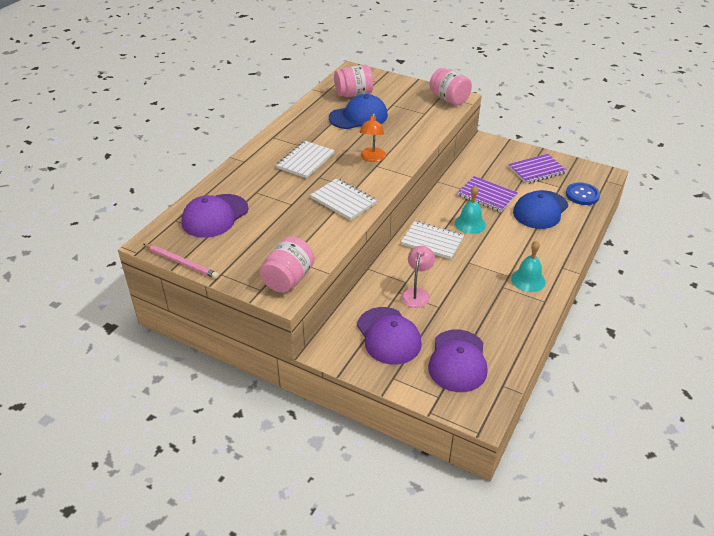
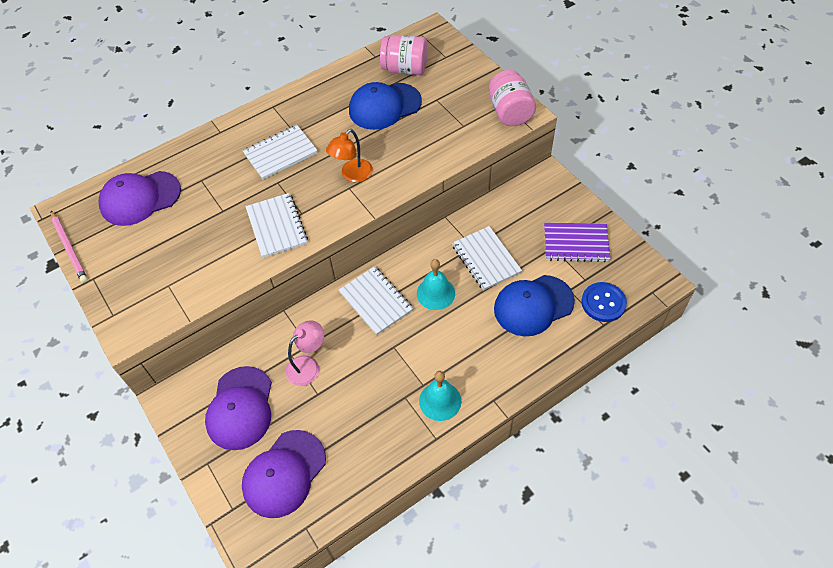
camera: 30 degrees right, 15 degrees up
(288, 279) = (147, 312): pink jar -> none
(358, 117) = (384, 106): blue cap -> blue cap turned 150 degrees clockwise
(486, 195) = (486, 259): purple notebook -> white notebook

